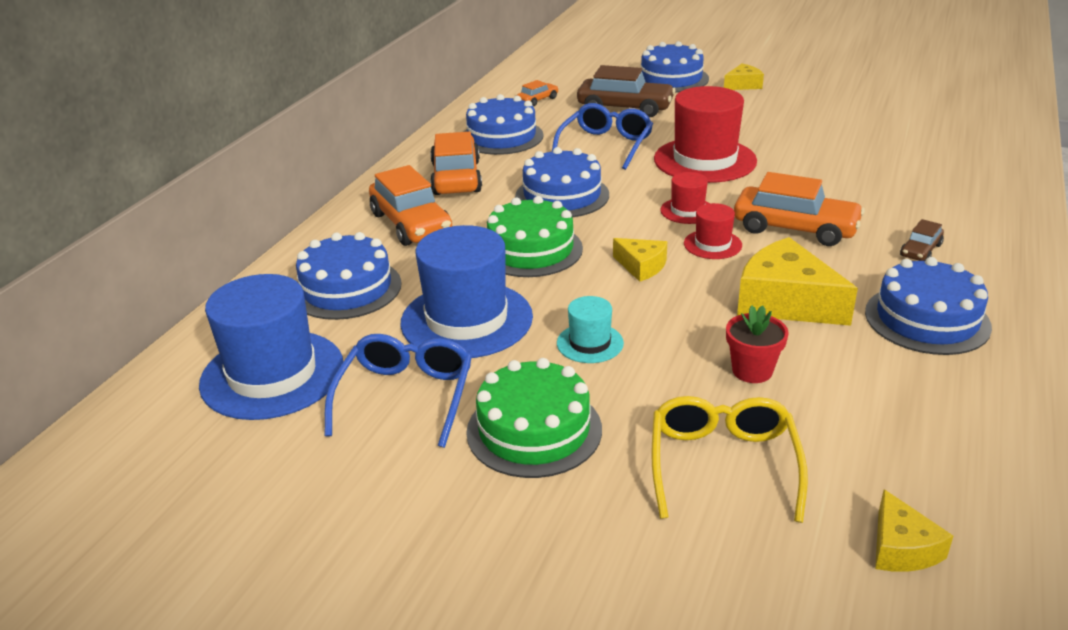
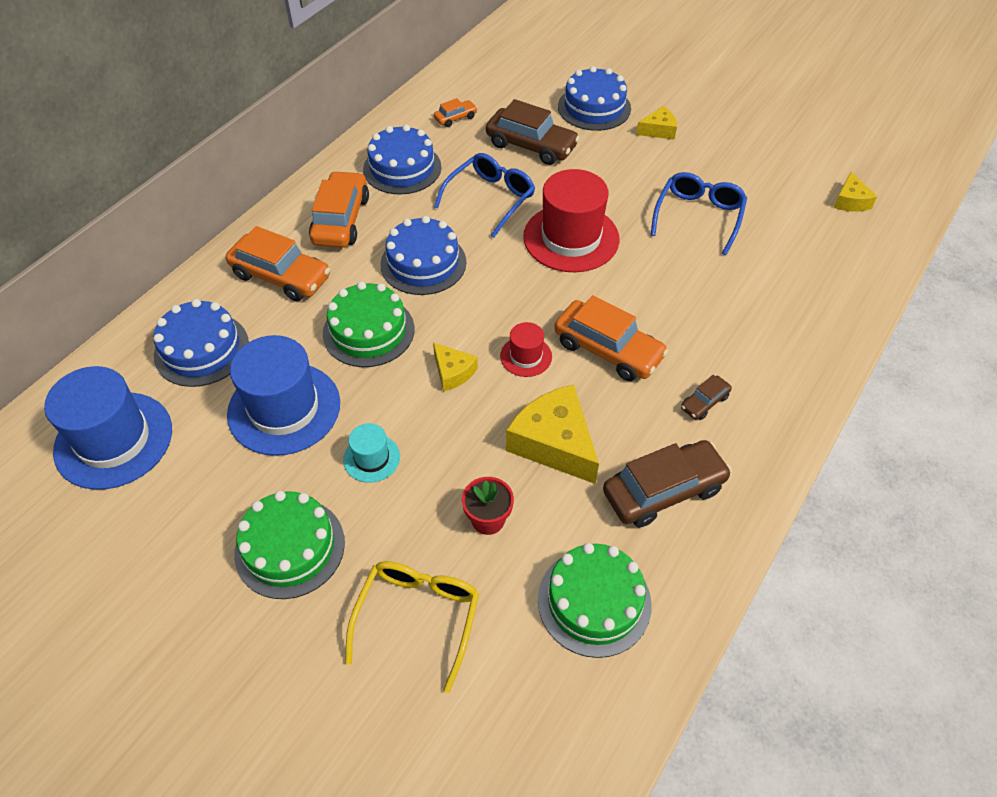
camera: 10 degrees right, 20 degrees up
(405, 397) = (206, 488): blue glasses -> blue glasses (698, 217)
(411, 224) = (281, 276): orange car -> orange car turned 45 degrees counterclockwise
(687, 211) = (524, 306): red hat -> none
(901, 548) = (512, 734): yellow cheese -> yellow cheese (850, 201)
(916, 417) = (594, 601): none -> green cake
(927, 319) = (663, 490): blue cake -> brown car

